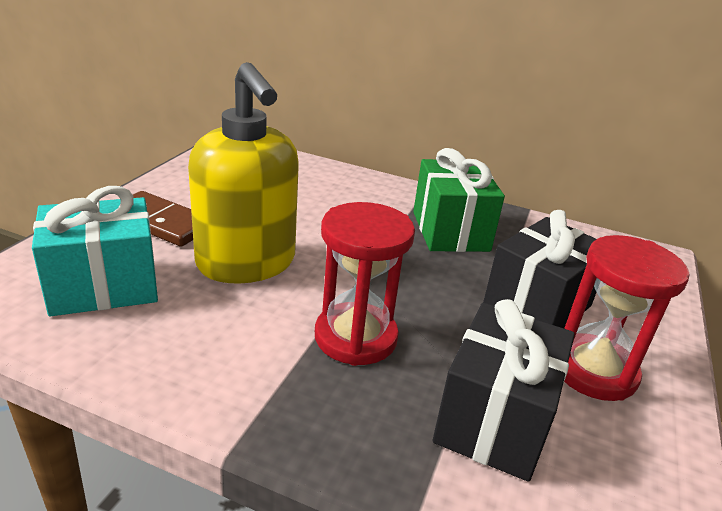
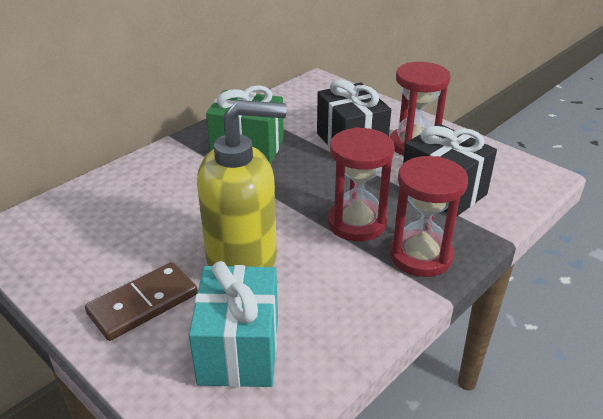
camera: 65 degrees left, 5 degrees up
(314, 410) = (420, 256): none -> red hourglass

